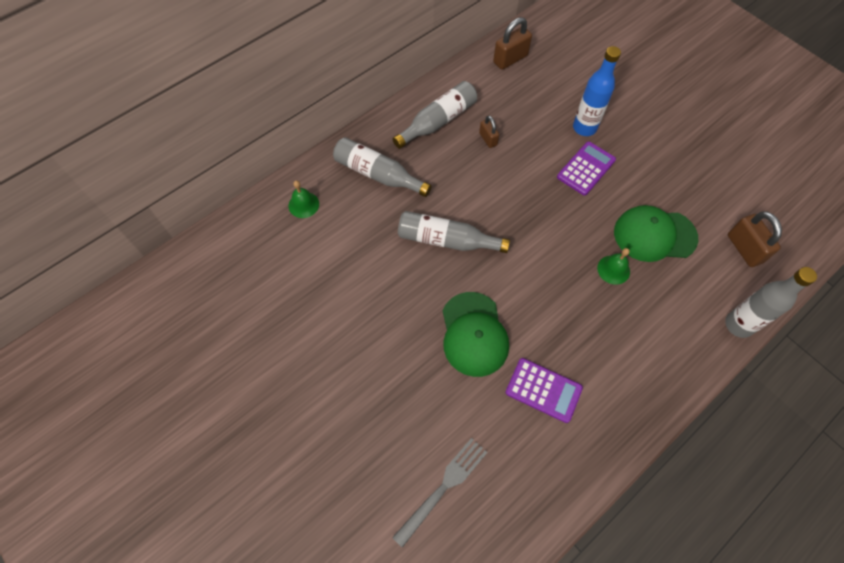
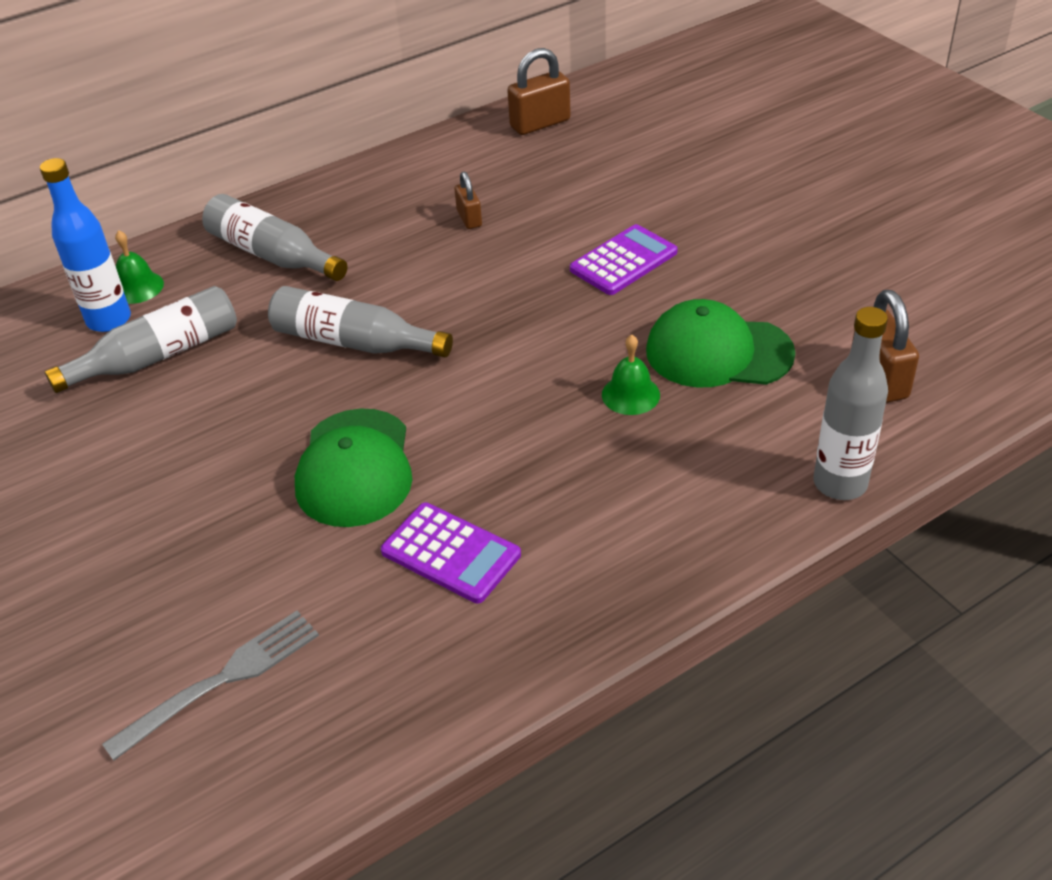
camera: 10 degrees right, 20 degrees down
(438, 121) = (395, 194): grey bottle -> grey bottle (158, 356)
(584, 128) = (637, 210): blue bottle -> blue bottle (109, 320)

